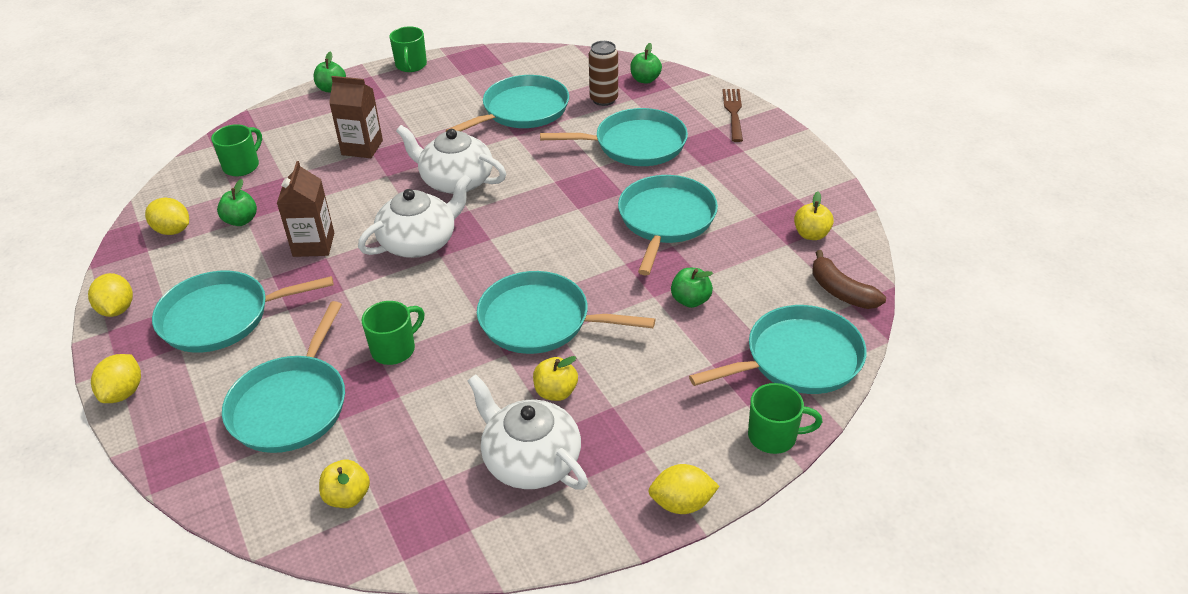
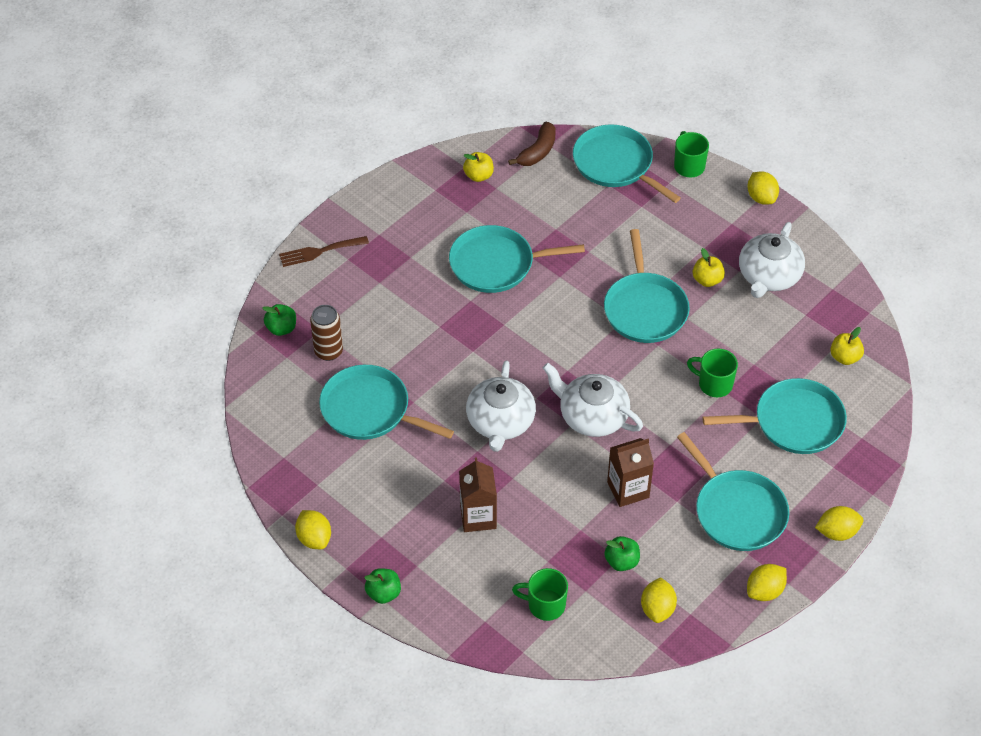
camera: 110 degrees left, 10 degrees up
(411, 66) = (314, 538): green mug -> yellow lemon
(635, 144) = (396, 309): turquoise pan -> none
(690, 300) = (584, 230): green apple -> none

